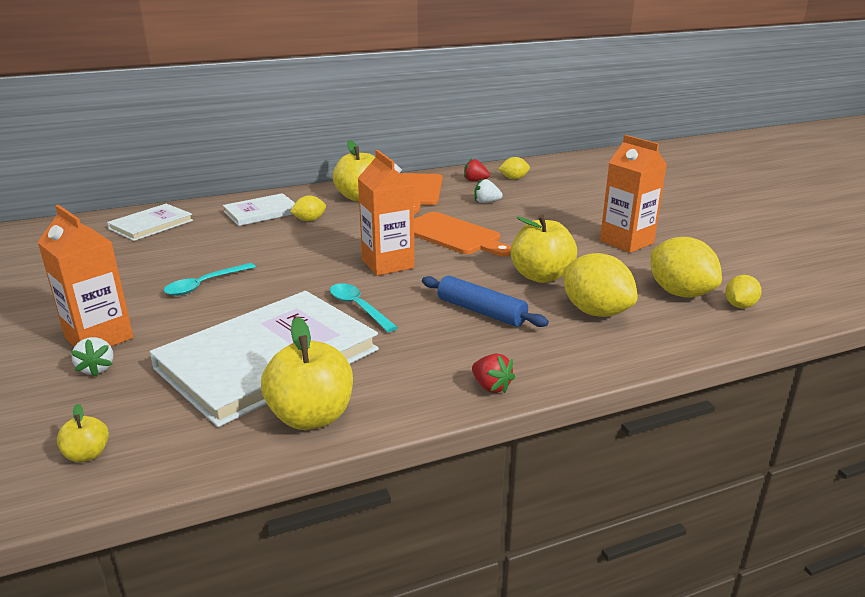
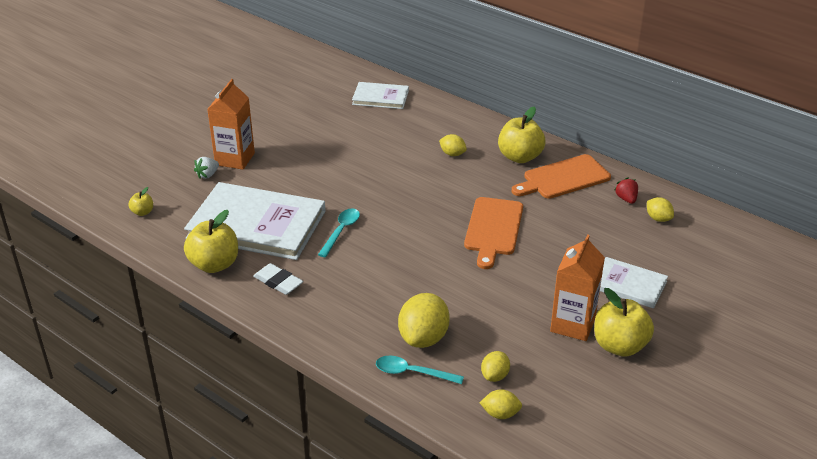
camera: 60 degrees right, 10 degrees up
(205, 285) = (320, 161): turquoise spoon -> turquoise spoon (412, 373)
(262, 212) = (444, 128): white book -> white book (628, 285)
(388, 264) = (414, 218): orange carton -> none
(408, 374) = (278, 282): none -> white eraser
(481, 311) = (379, 284): blue rolling pin -> none
(486, 202) = (581, 222): white strawberry -> none
(491, 387) = (288, 319): red strawberry -> none
(541, 276) = (459, 295): yellow apple -> yellow apple (619, 346)
(680, 293) = (495, 376): yellow lemon -> yellow lemon, size x0.54

